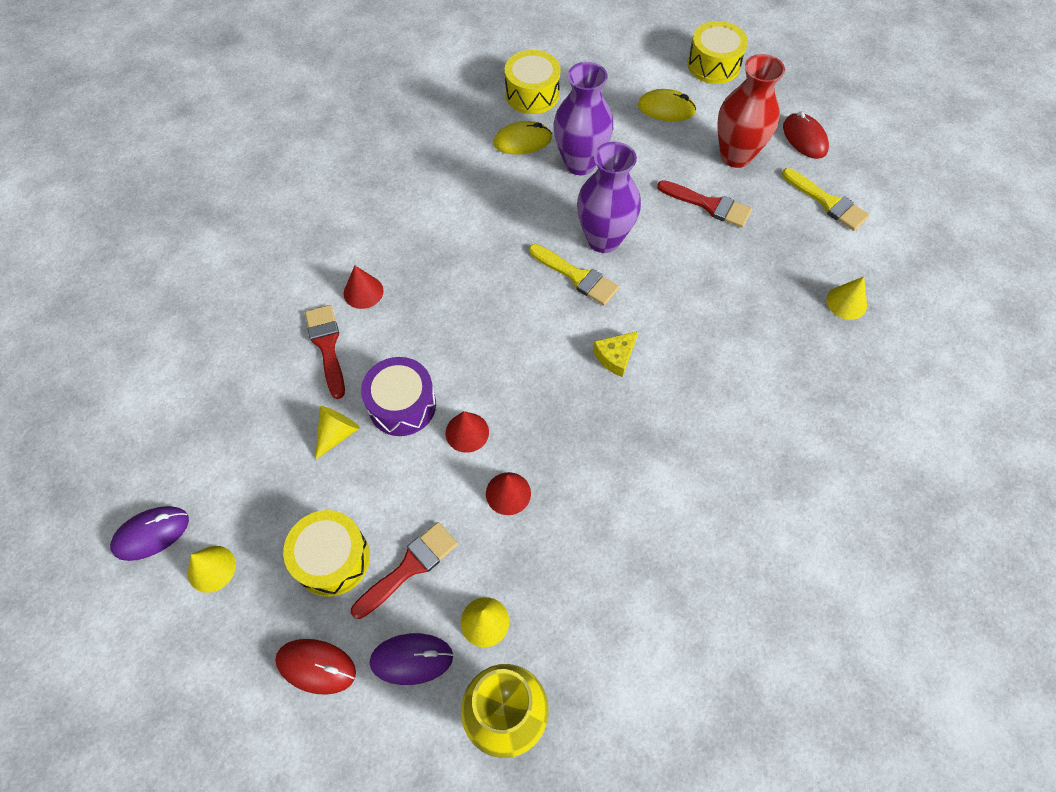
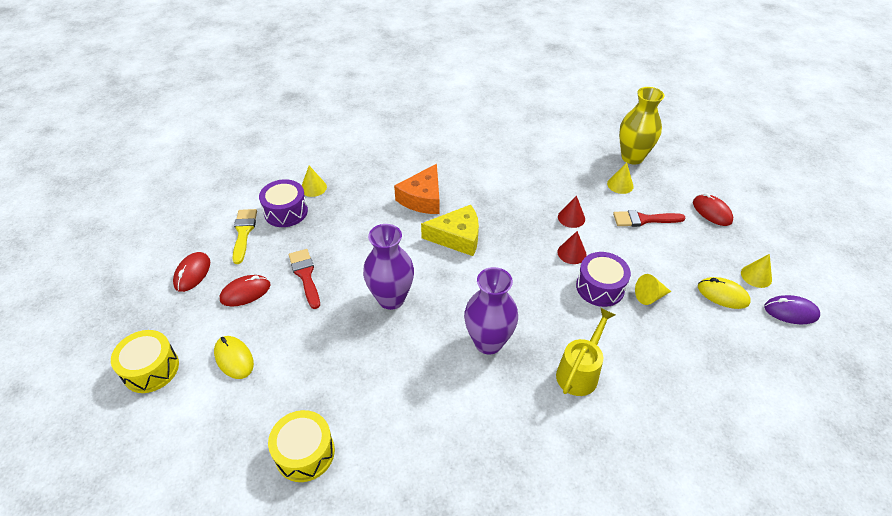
camera: 140 degrees left, 15 degrees down
(327, 346) = (628, 351): red brush -> none
(332, 559) = (683, 243): yellow drum -> none
(363, 292) = (580, 371): red cone -> yellow watering can
(411, 659) = (663, 191): purple mouse -> none
(522, 141) = (361, 411): yellow mouse -> yellow mouse (722, 295)
(576, 276) = (432, 289): yellow brush -> none
(580, 163) = (343, 361): purple vase -> purple vase (488, 342)
(615, 356) = (457, 237): yellow cheese -> yellow cheese, size x1.80
(713, 382) = (422, 198): none -> orange cheese
(735, 156) = (245, 292): red vase -> red mouse
(826, 252) = (286, 212): none -> purple drum

